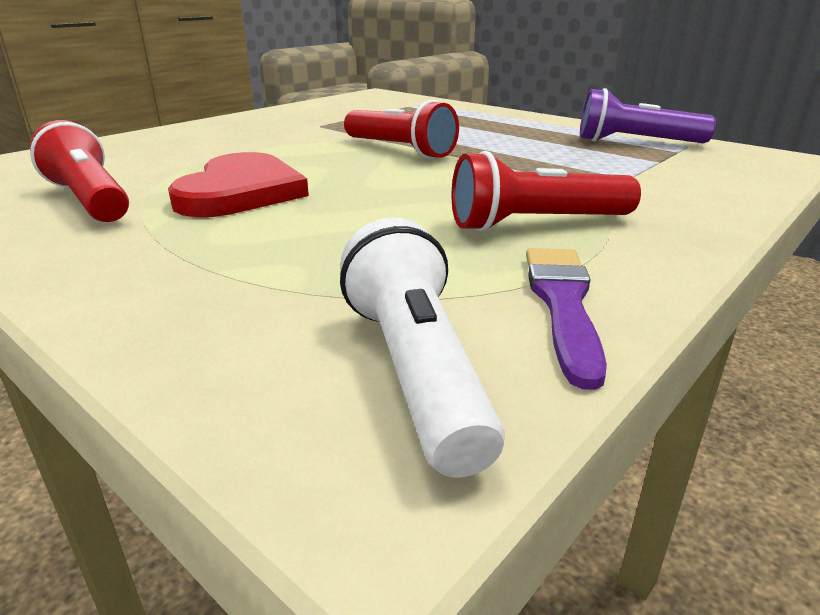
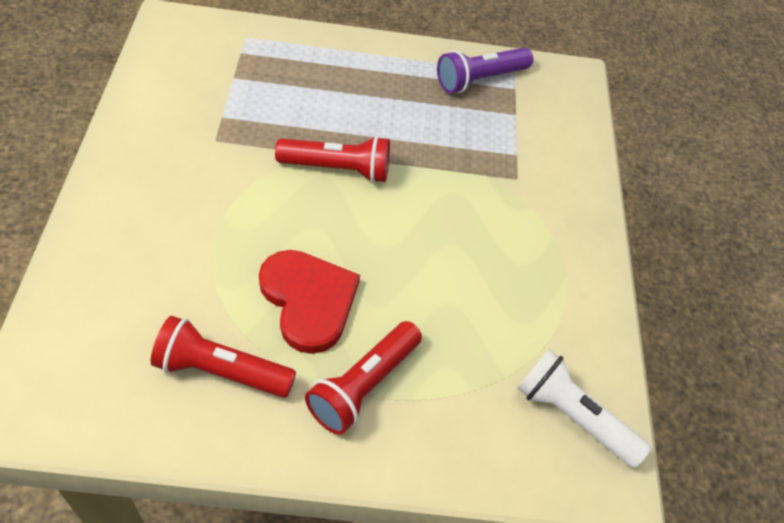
camera: 45 degrees left, 25 degrees up
(536, 224) = (516, 251): red flashlight -> red flashlight (363, 385)
(562, 304) = (585, 331): purple brush -> none

